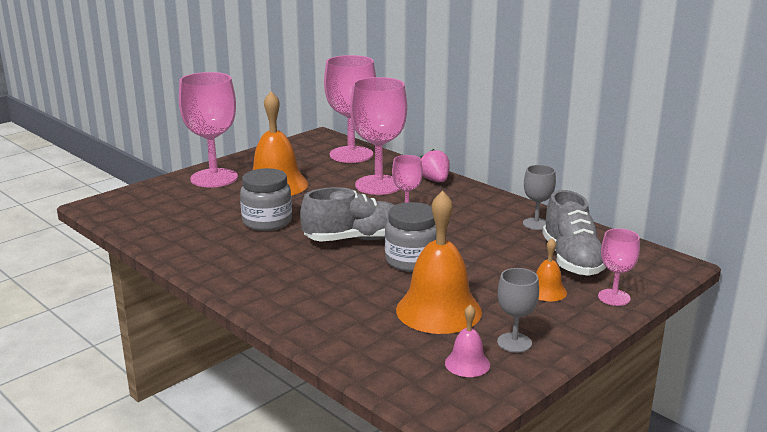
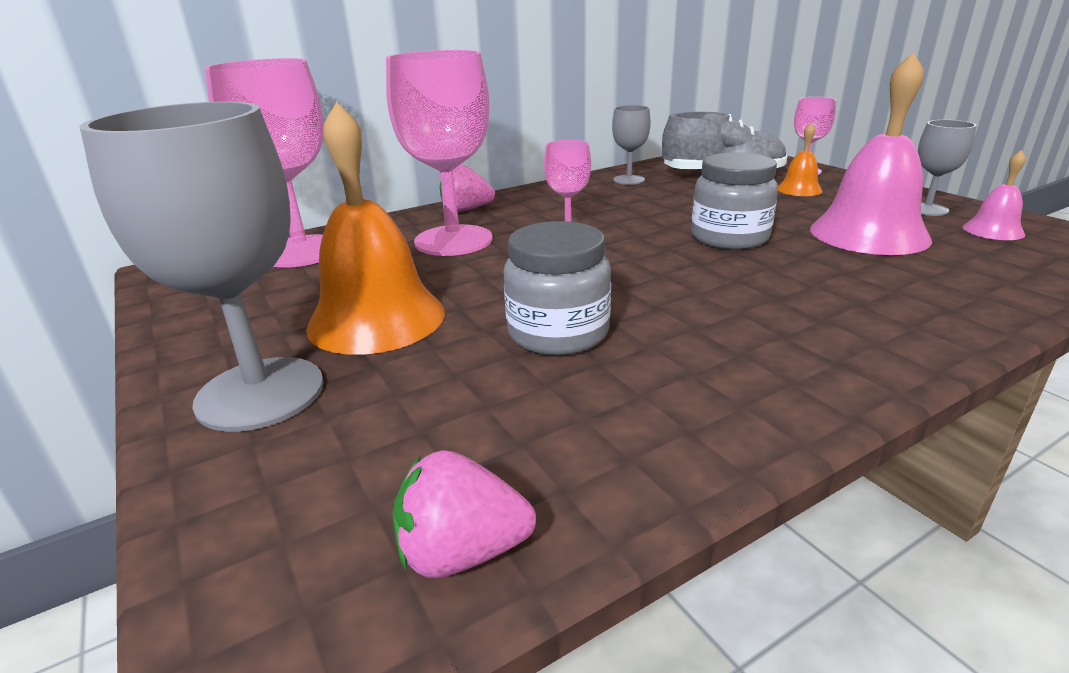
camera: 75 degrees left, 5 degrees up
(130, 221) = (462, 552): none -> pink strawberry
(214, 178) = (260, 393): pink goblet -> grey goblet
(355, 239) = (653, 266): grey shoe -> none
(438, 310) = (869, 234): orange bell -> pink bell

